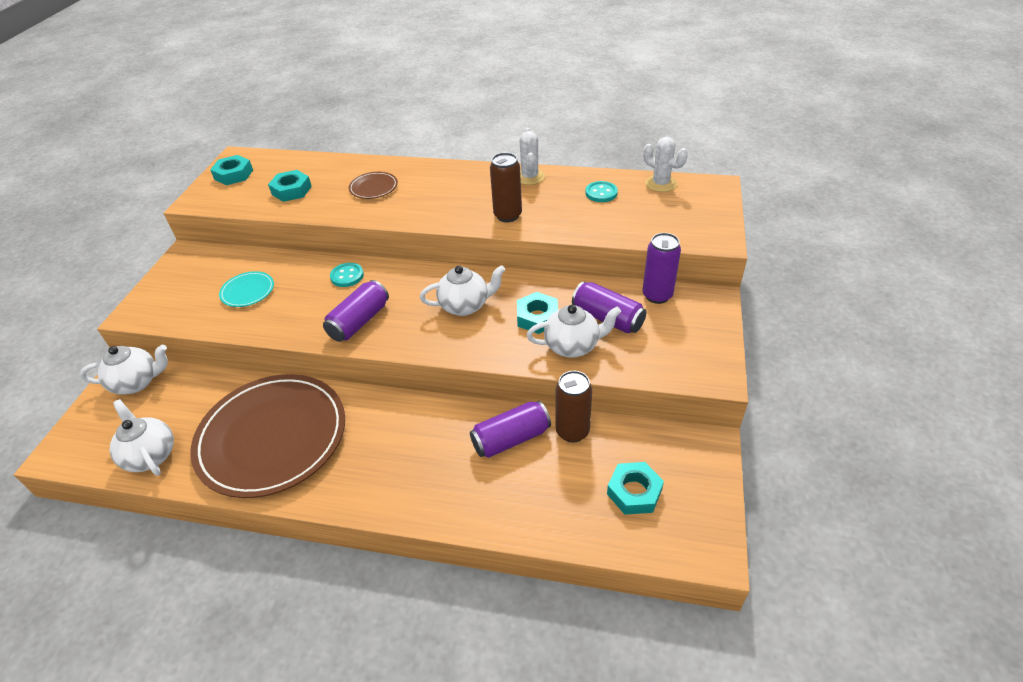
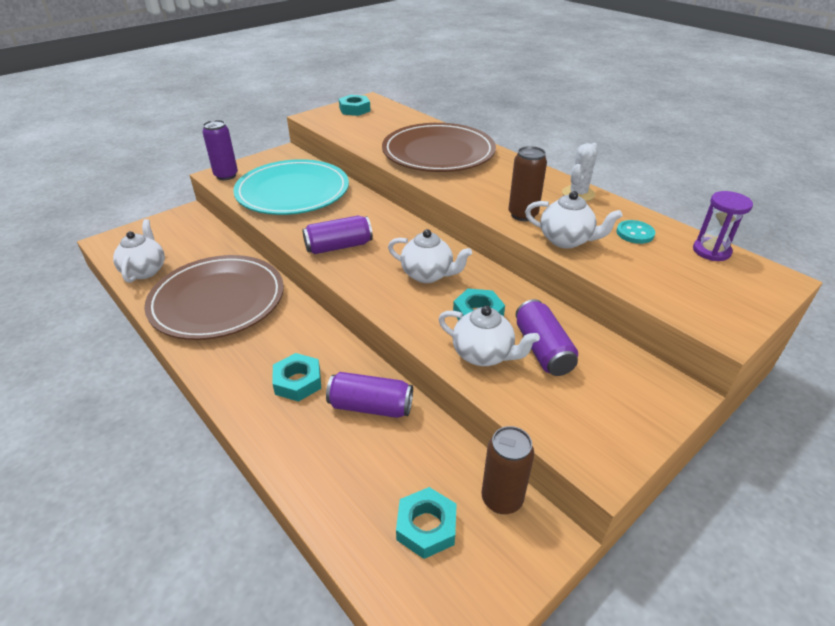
camera: 35 degrees right, 5 degrees down
(137, 382) = (188, 223): white teapot -> white teapot (566, 240)
(247, 291) = (293, 192): turquoise plate -> turquoise plate, size x2.44
(291, 190) = (379, 133): turquoise nut -> turquoise nut (298, 382)
(347, 276) = (366, 212): turquoise button -> none
(373, 187) = (438, 152): brown plate -> brown plate, size x2.44
(572, 431) = (427, 434): brown can -> brown can (502, 499)
(657, 295) = (617, 356): purple can -> purple can (226, 176)
(661, 184) = (711, 251): white cactus -> purple hourglass

